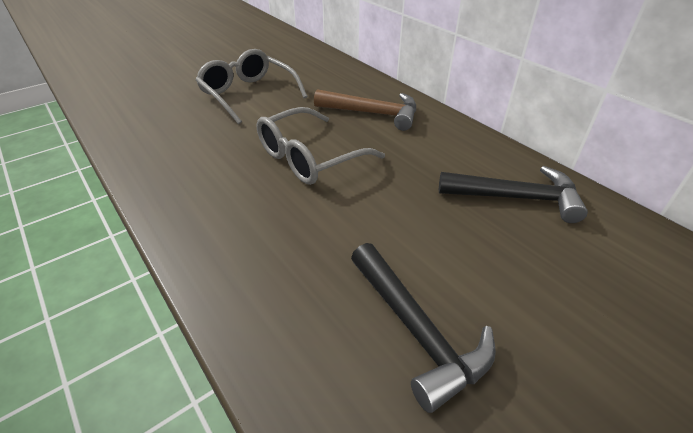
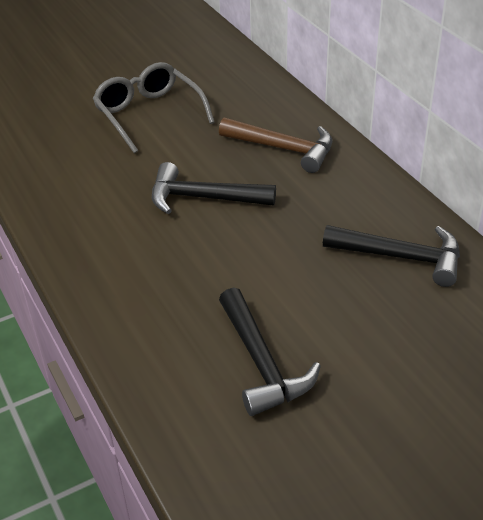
camera: 10 degrees right, 0 degrees up
(309, 158) = (203, 198): grey glasses -> black hammer

